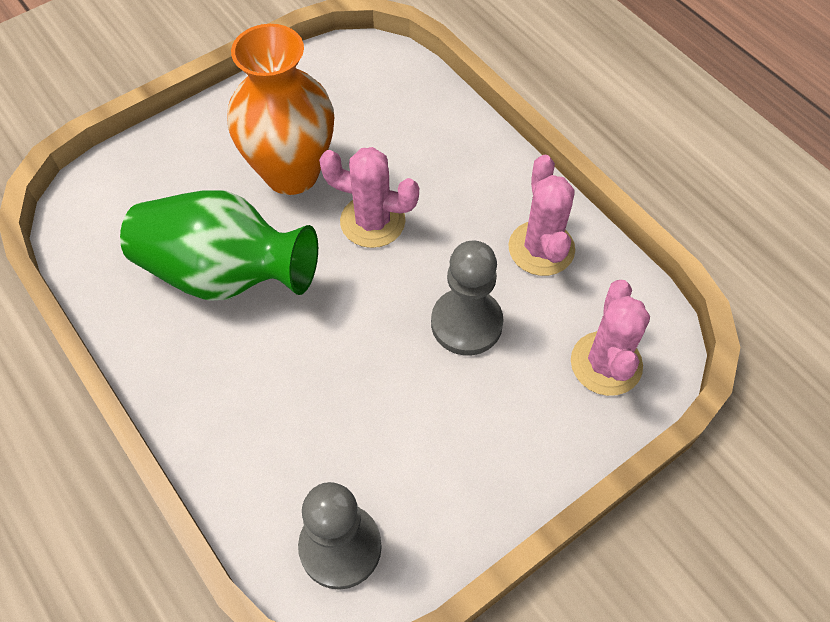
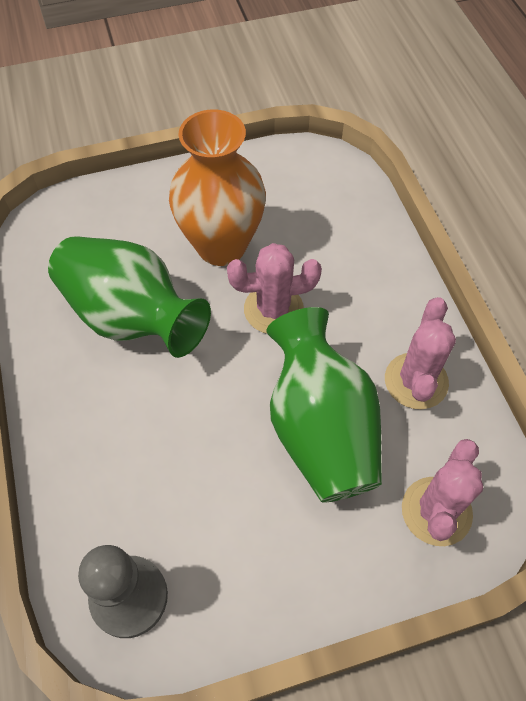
camera: 20 degrees right, 0 degrees up
(372, 221) = (273, 309): pink cactus -> pink cactus turned 45 degrees counterclockwise
(466, 323) = (320, 429): grey pawn -> green vase

